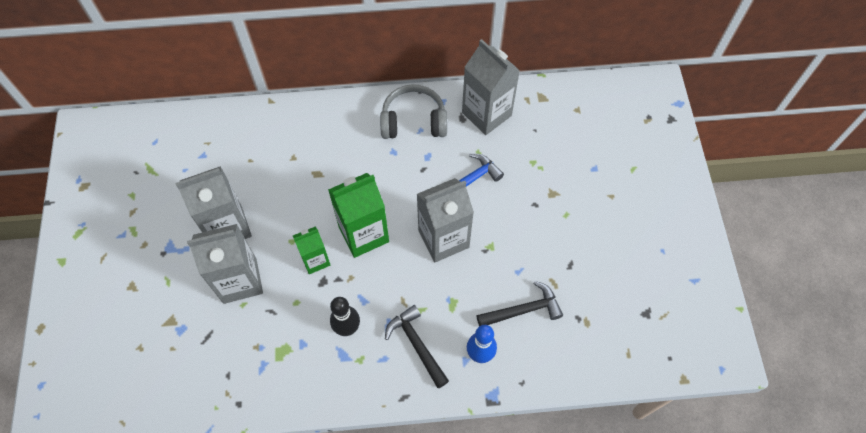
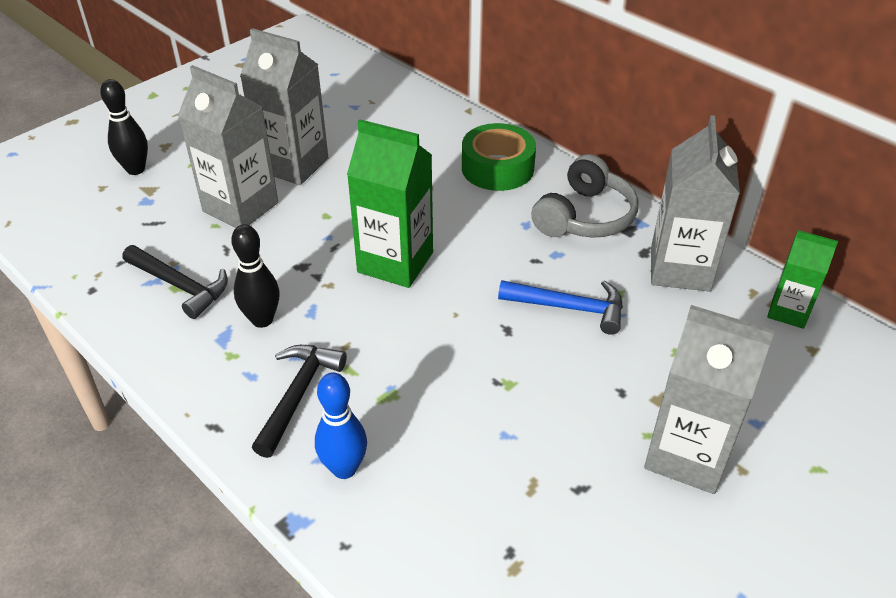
camera: 50 degrees right, 20 degrees down
(140, 318) = (135, 169): none -> black bowling pin
(315, 260) = (322, 245): green carton -> green carton (788, 311)
(336, 128) = (497, 168): none -> green tape
(413, 121) = (585, 217): grey headphones -> grey headphones turned 75 degrees clockwise
(443, 239) = (467, 332): grey carton -> grey carton (687, 455)
(523, 310) = (455, 476): black hammer -> black hammer (180, 286)

